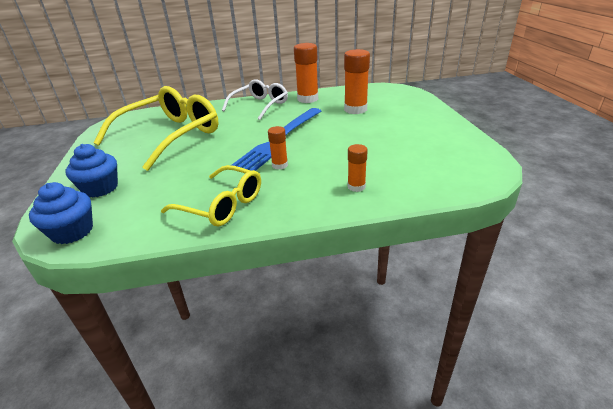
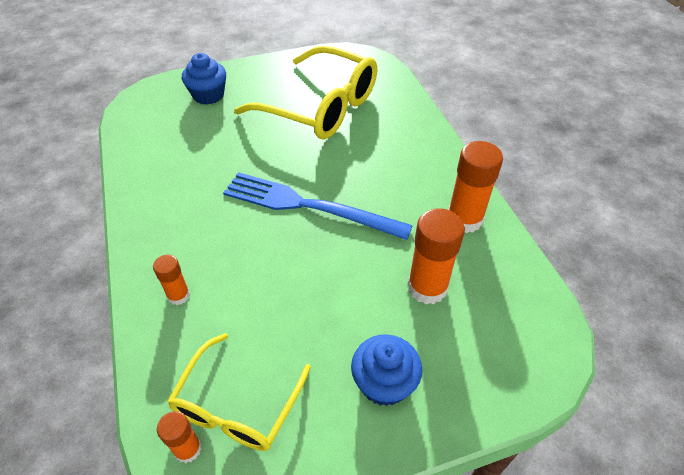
camera: 80 degrees right, 15 degrees up
(72, 231) = (142, 104): blue cupcake -> blue cupcake (384, 383)
(222, 205) = (162, 184): yellow glasses -> yellow glasses (237, 405)
(260, 105) = (426, 167): white glasses -> none
(280, 165) = (240, 216): orange glue stick -> orange glue stick (188, 449)

